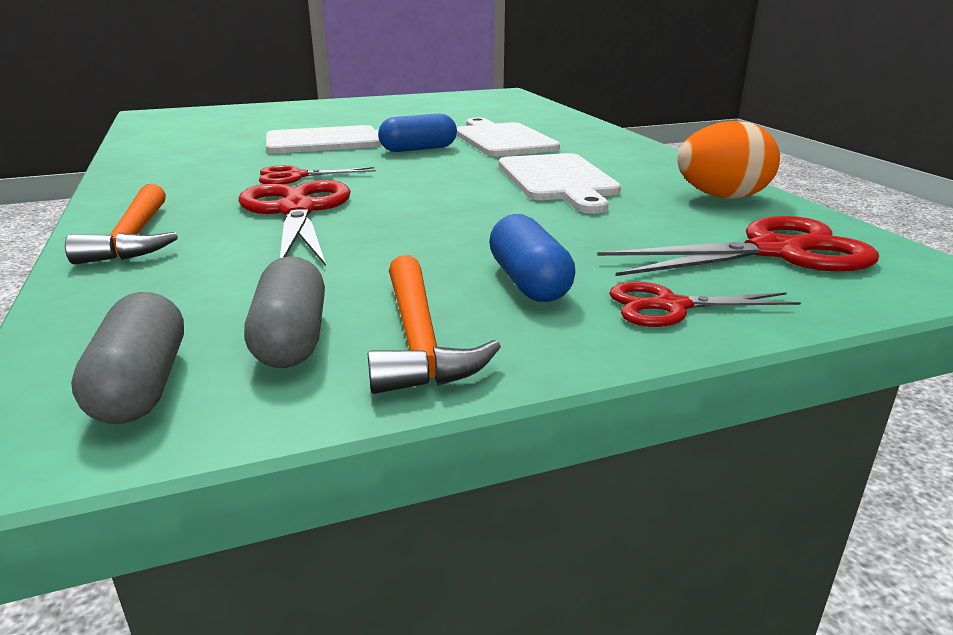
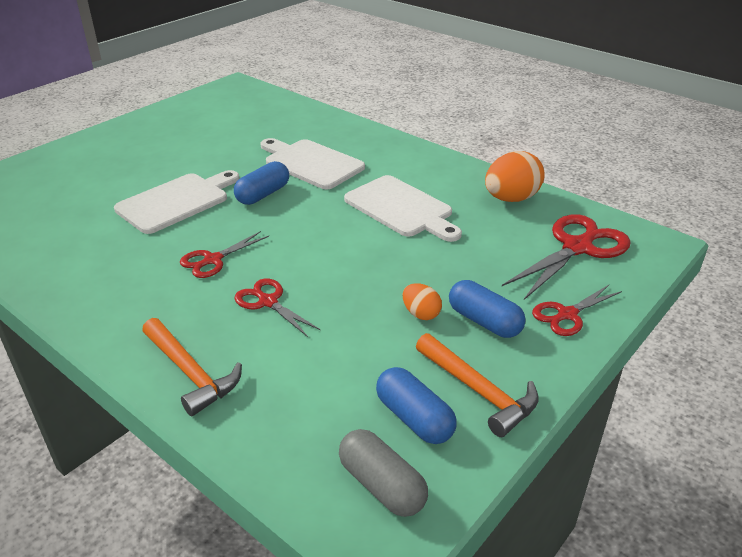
camera: 30 degrees left, 10 degrees up
(291, 338) = (414, 418): grey capsule -> blue capsule
(297, 211) = (268, 302): red scissors -> red scissors, size x0.58
(452, 256) = (421, 314): none -> orange egg

